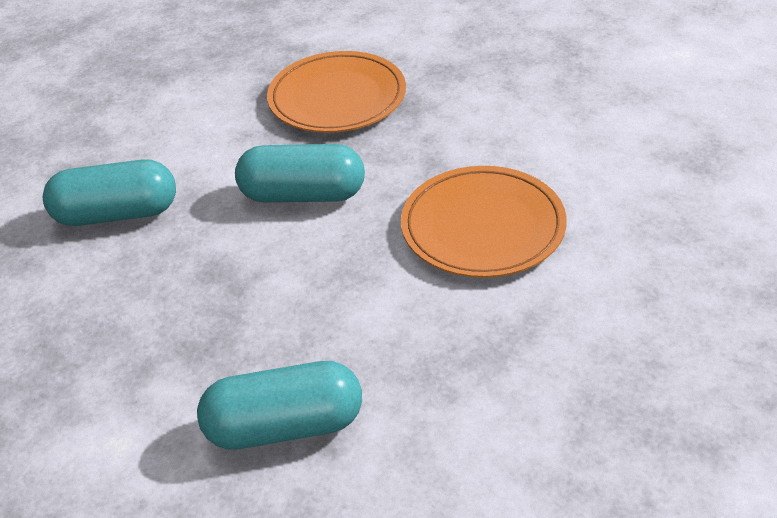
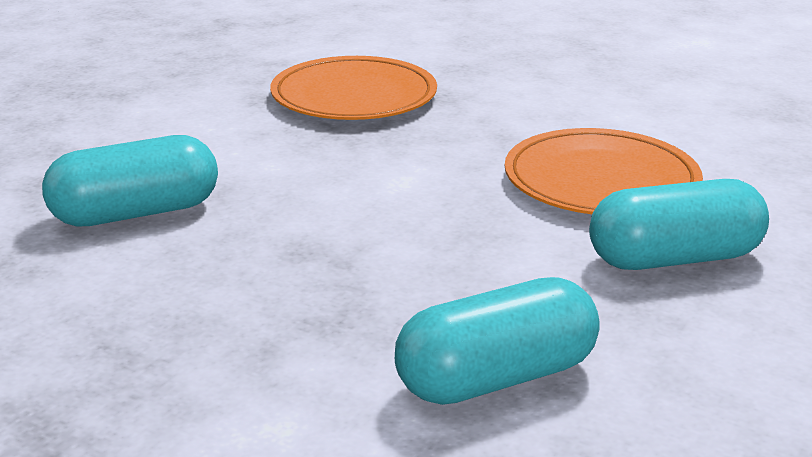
camera: 20 degrees left, 15 degrees down
(303, 195) = (370, 175): turquoise capsule -> turquoise capsule (674, 258)

